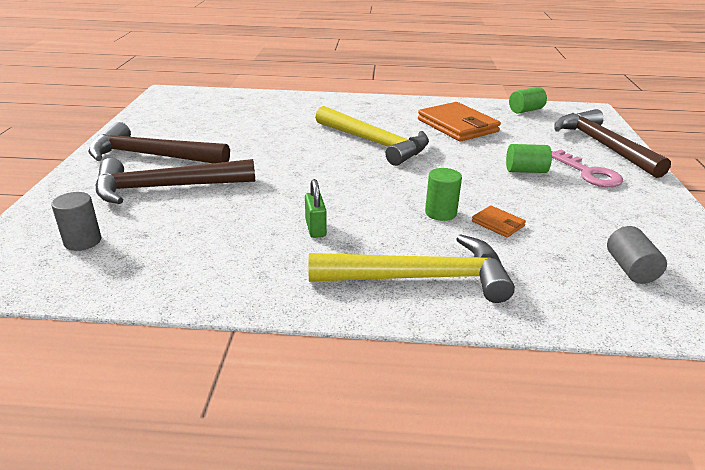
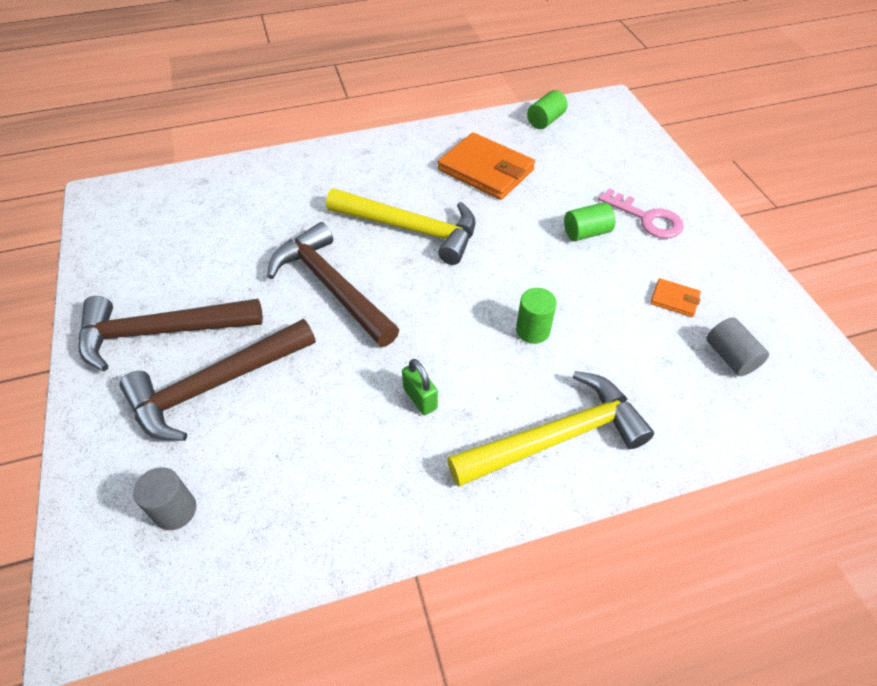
camera: 20 degrees left, 20 degrees up
(498, 224) = (593, 329): orange wallet -> orange wallet (674, 299)
(602, 146) = (644, 166): brown hammer -> brown hammer (332, 287)

